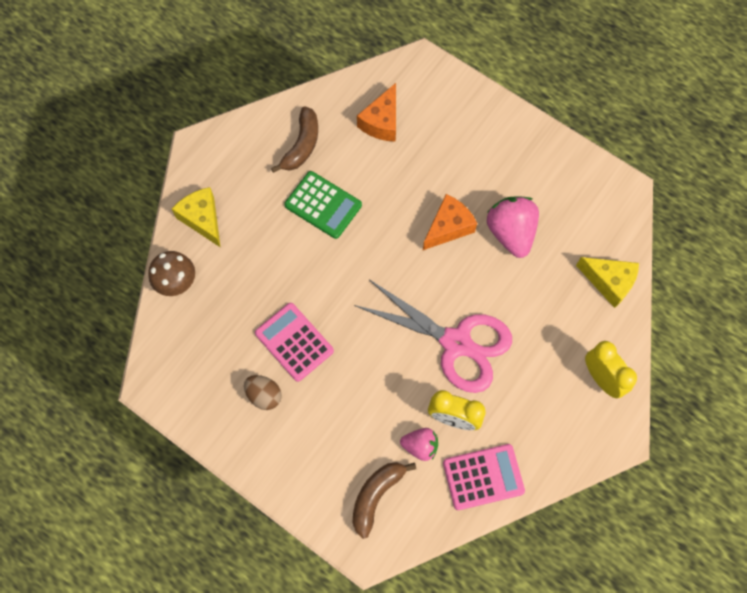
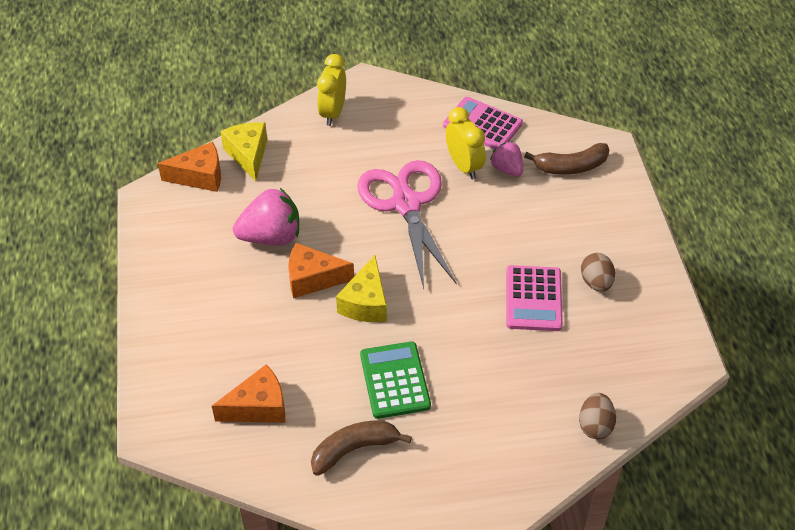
camera: 135 degrees left, 20 degrees down
(176, 281) = (595, 425): brown mushroom -> brown egg
(202, 219) = (519, 461): yellow cheese -> yellow cheese (366, 303)
(511, 233) = (271, 237): pink strawberry -> pink strawberry turned 135 degrees counterclockwise
(615, 234) = (200, 176): none -> orange cheese

